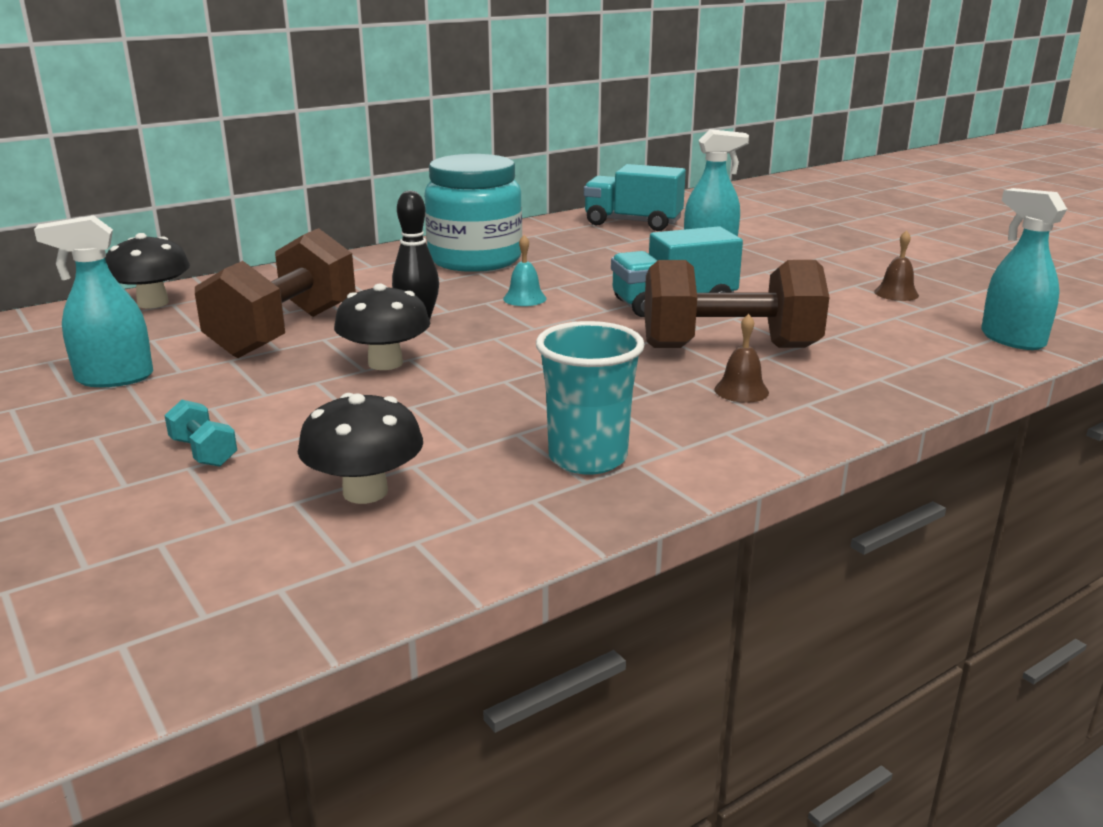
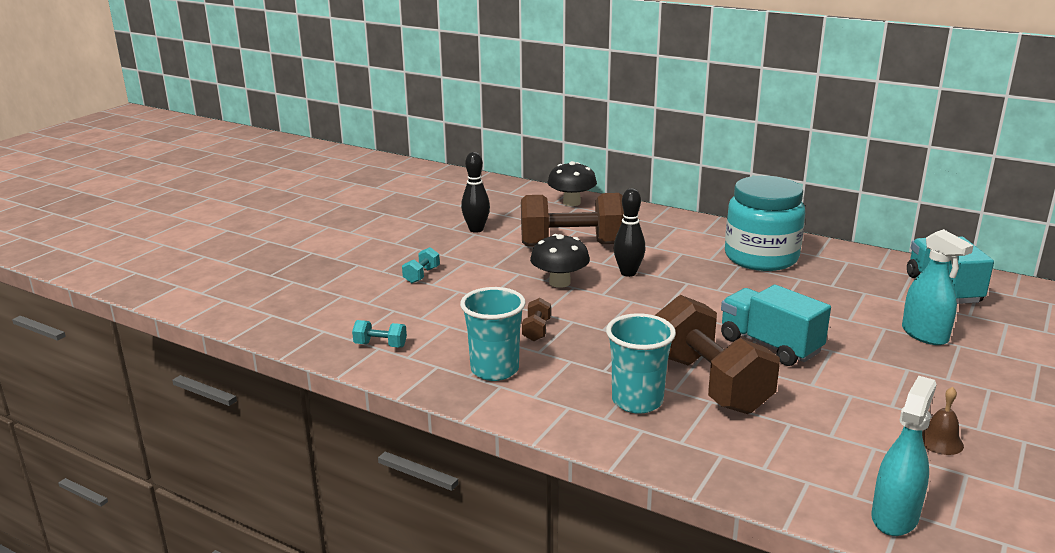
camera: 65 degrees right, 0 degrees up
(114, 378) = (476, 229): turquoise spray bottle -> black bowling pin
(365, 492) = (413, 322): black mushroom -> none
(409, 537) = (380, 345): none -> turquoise dumbbell
(504, 406) = (536, 330): none -> brown dumbbell
(524, 298) = (709, 292): turquoise bell -> none
(741, 390) = (637, 401): brown bell -> turquoise cup

